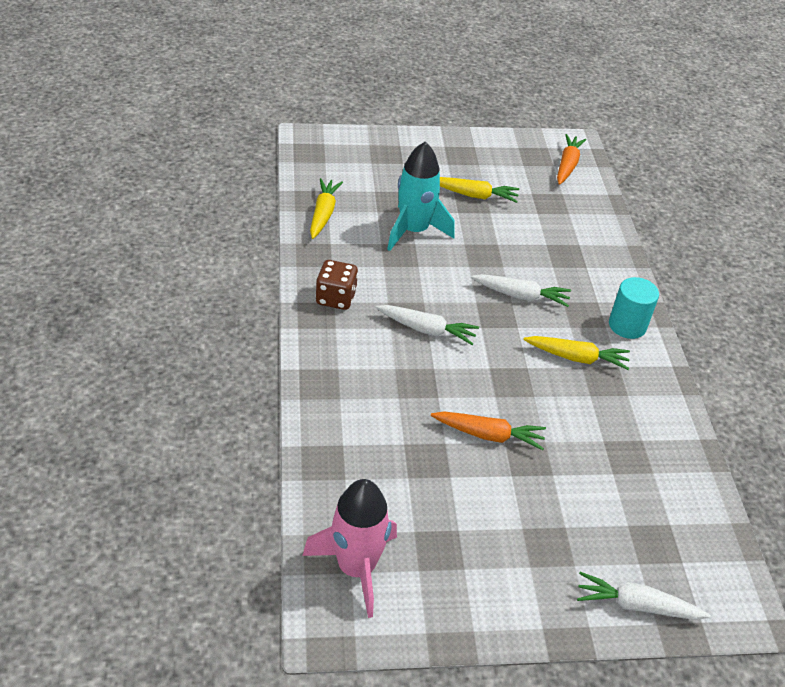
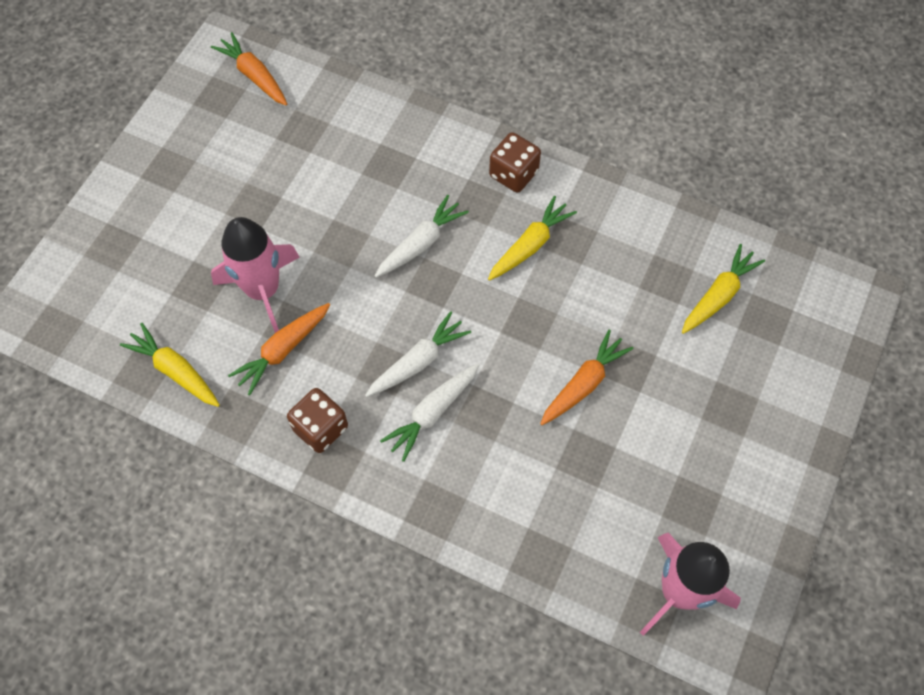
camera: 55 degrees left, 20 degrees up
(378, 257) = (283, 350): none -> orange carrot
(414, 231) = (263, 290): turquoise rocket -> pink rocket
(474, 195) = (244, 196): yellow carrot -> yellow carrot (718, 295)
(627, 325) = (513, 174): turquoise cylinder -> brown dice
(636, 605) = (818, 374): white carrot -> white carrot (432, 413)

